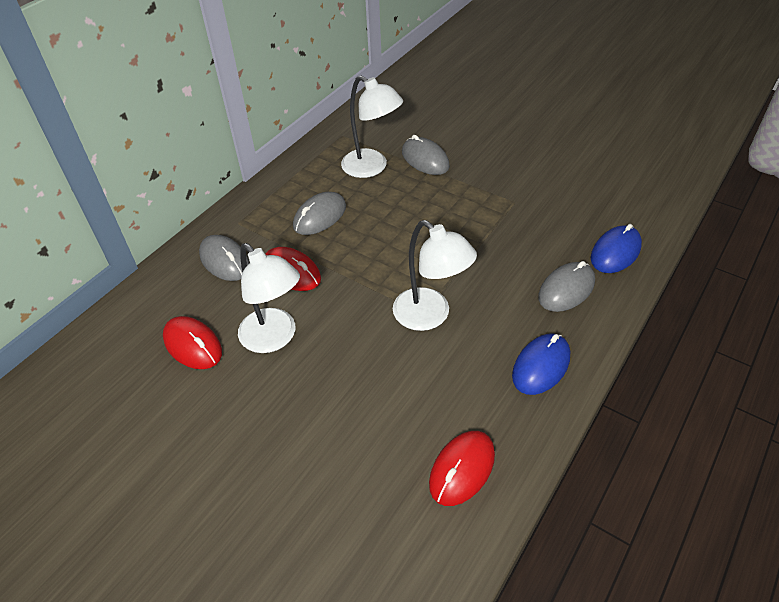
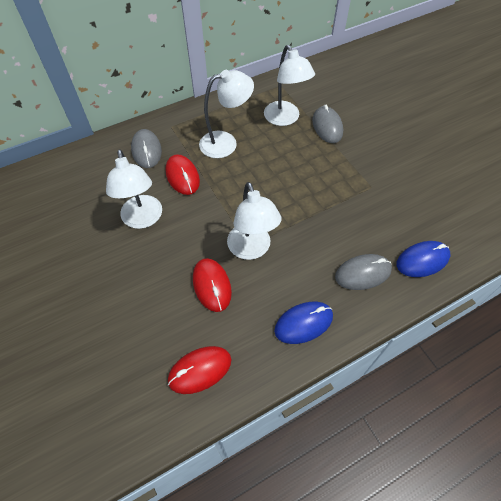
camera: 25 degrees right, 10 degrees up
(193, 345) = (92, 202): red mouse -> red mouse (212, 285)
(320, 216) = (226, 143): grey mouse -> white lamp

